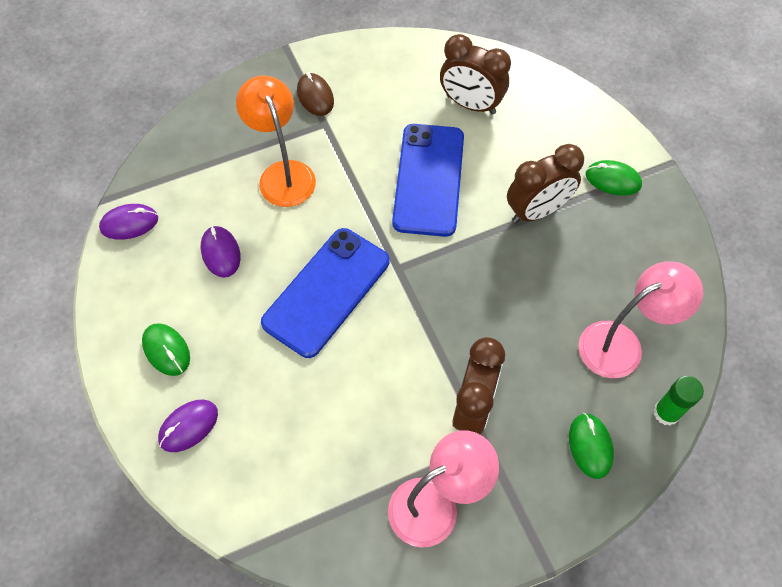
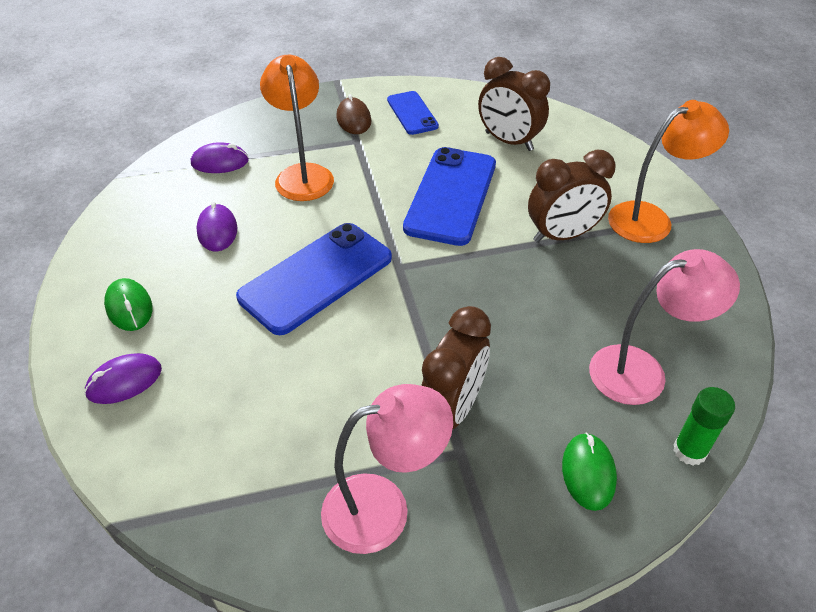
camera: 10 degrees right, 15 degrees down
(129, 223) = (136, 196): purple mouse -> purple mouse (220, 162)
(371, 81) = (412, 113): none -> blue phone
(612, 180) = (651, 219): green mouse -> orange lamp

